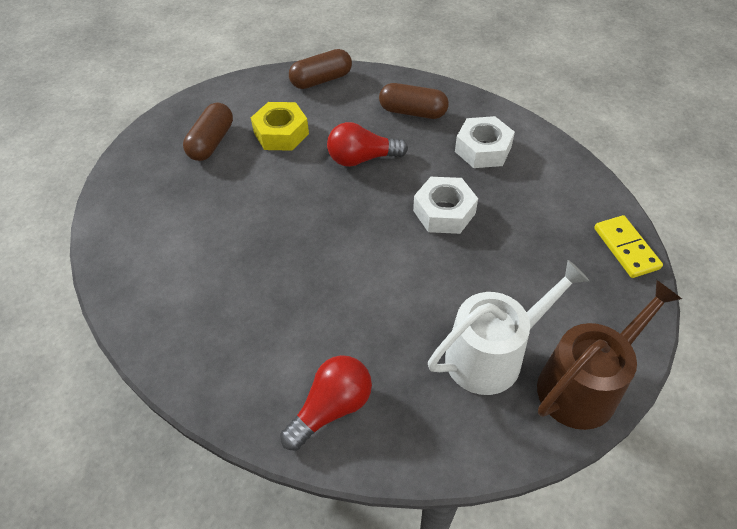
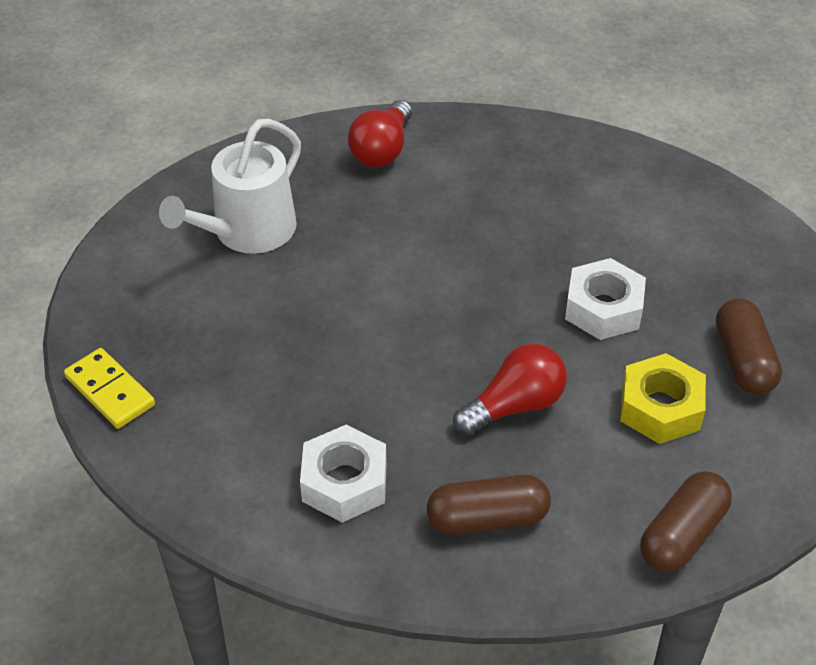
camera: 155 degrees right, 5 degrees down
(444, 212) = (361, 364): white nut -> white nut (603, 308)
(584, 385) = (148, 234): brown watering can -> none

